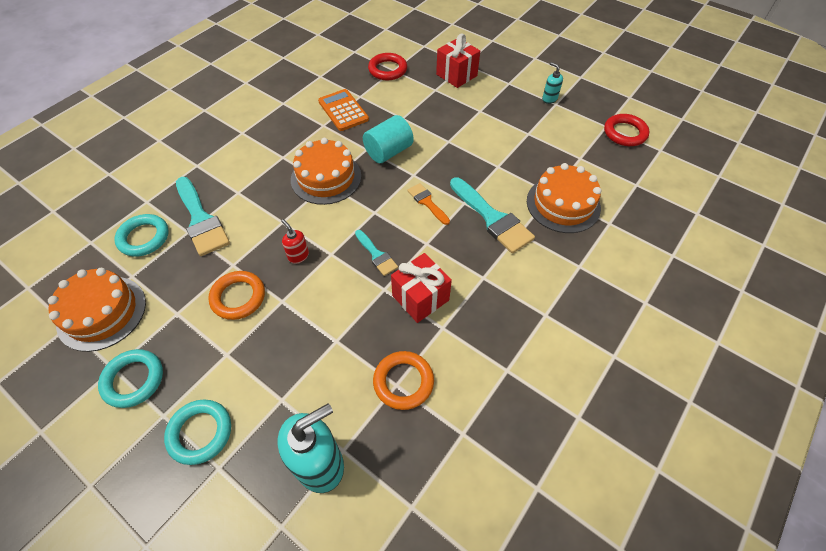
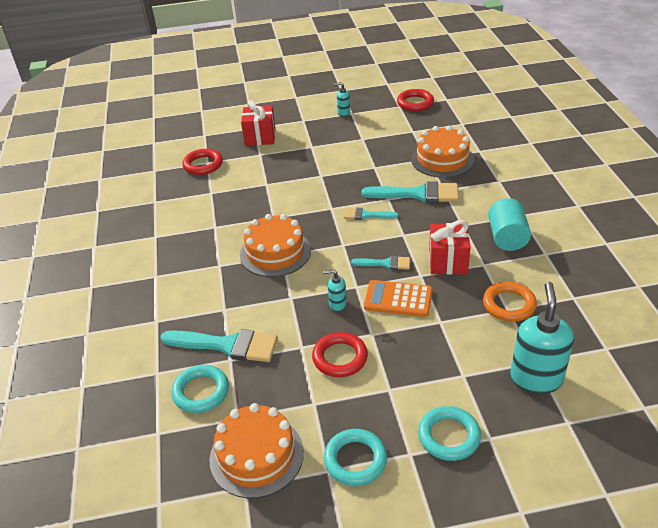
camera: 45 degrees left, 15 degrees down
(238, 297) = (340, 358): orange ring -> red ring
(298, 256) = (337, 305): red soap dispenser -> turquoise soap dispenser
(343, 111) = (214, 209): orange calculator -> orange calculator (398, 299)
(388, 152) = (292, 208): turquoise cylinder -> turquoise cylinder (507, 238)
(427, 202) = (366, 215): orange brush -> turquoise brush

